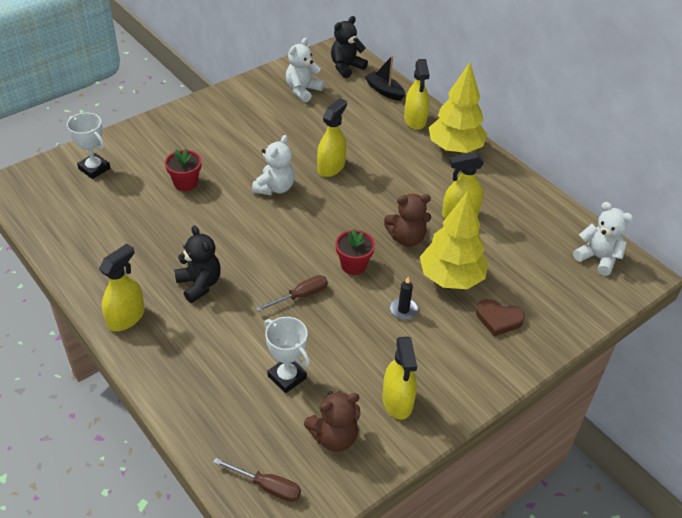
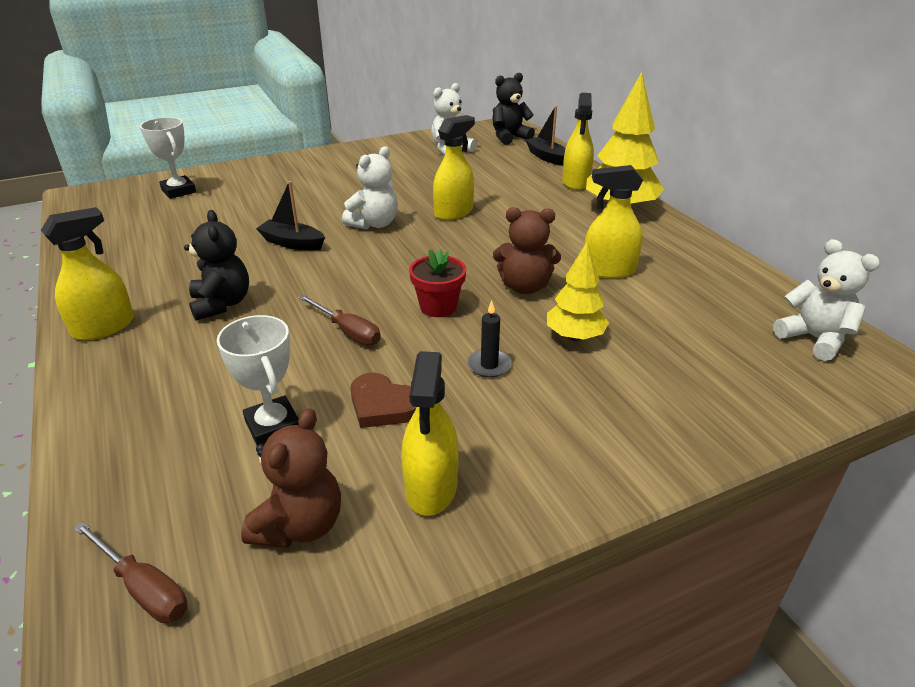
camera: 15 degrees right, 10 degrees down
(185, 183) = (271, 211): red flower pot -> none
(221, 217) = (292, 243): none -> black boat
(300, 296) = (348, 331): brown screwdriver -> brown screwdriver turned 60 degrees clockwise
(334, 437) = (300, 525): brown teddy bear -> brown teddy bear turned 60 degrees counterclockwise
(451, 278) = (574, 336): yellow tree -> yellow tree, size x0.60
(498, 319) = (637, 395): brown heart -> brown heart (383, 405)

